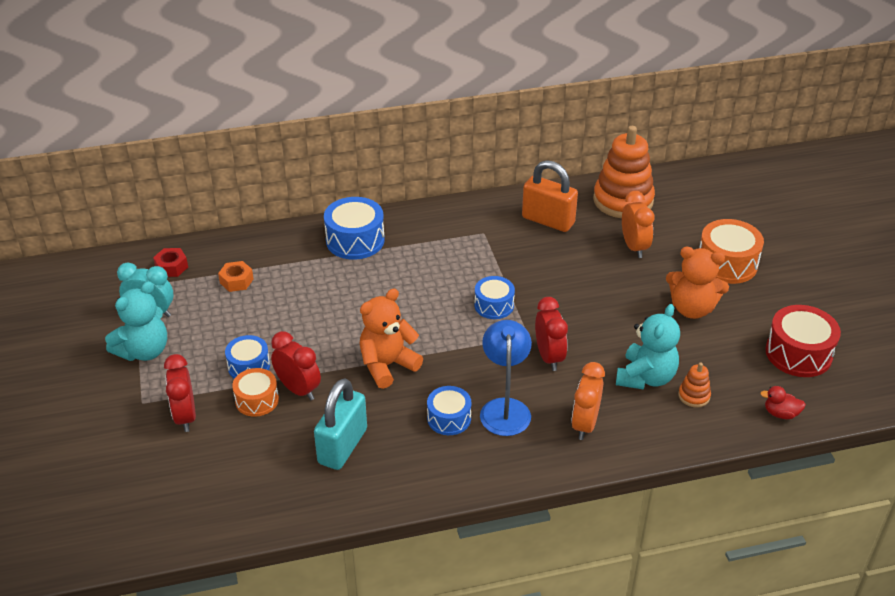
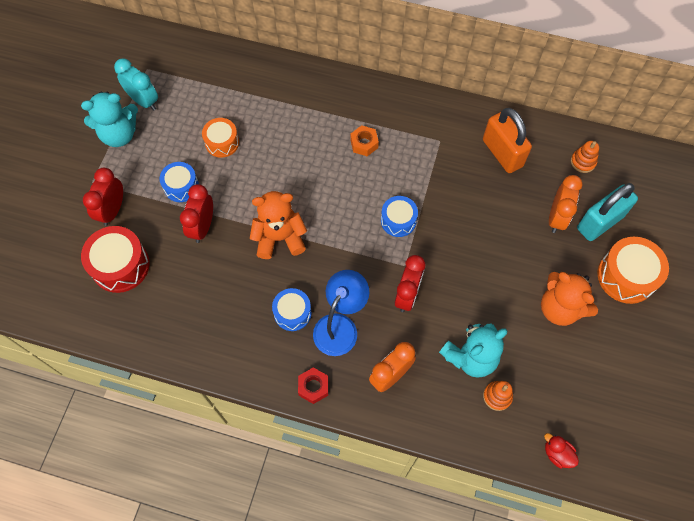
camera: 30 degrees right, 25 degrees up
(171, 267) = (183, 61): red nut -> red nut (313, 387)
(236, 281) = (221, 98): orange nut -> orange nut (364, 144)
(257, 400) = (168, 221): orange drum -> orange drum (222, 142)
(298, 389) = (202, 227): red clock -> red clock turned 150 degrees counterclockwise
(342, 446) = (201, 296): turquoise padlock -> turquoise padlock (600, 222)
(355, 240) = (333, 99): blue drum -> none
(623, 200) = (583, 162): orange stacking toy -> orange stacking toy, size x0.44
(798, 353) = (619, 403): red drum -> red drum (120, 265)

